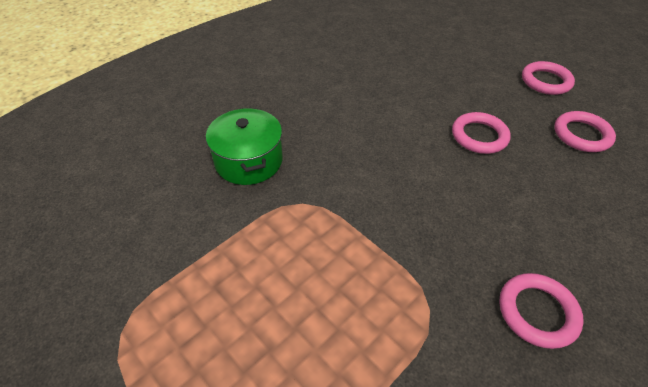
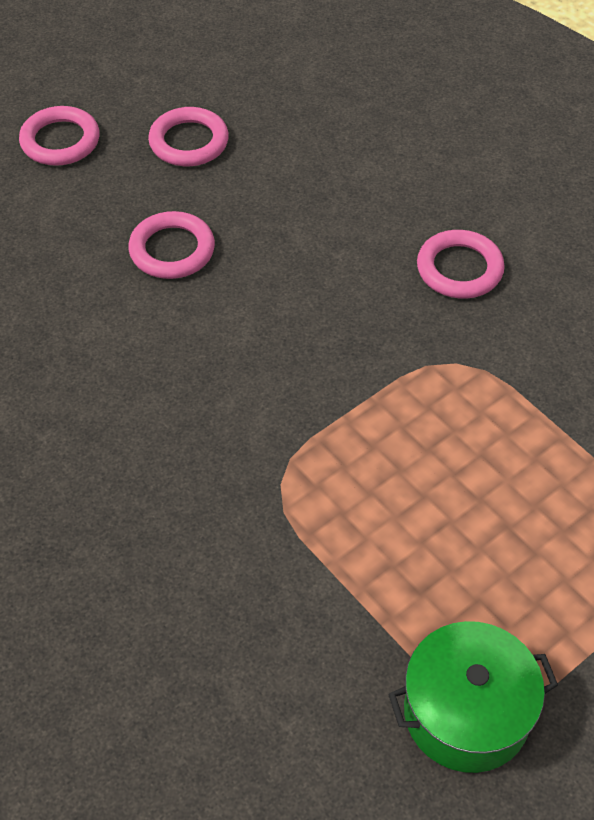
camera: 85 degrees left, 5 degrees up
(249, 161) = (180, 557): green pot -> green pot (466, 712)

